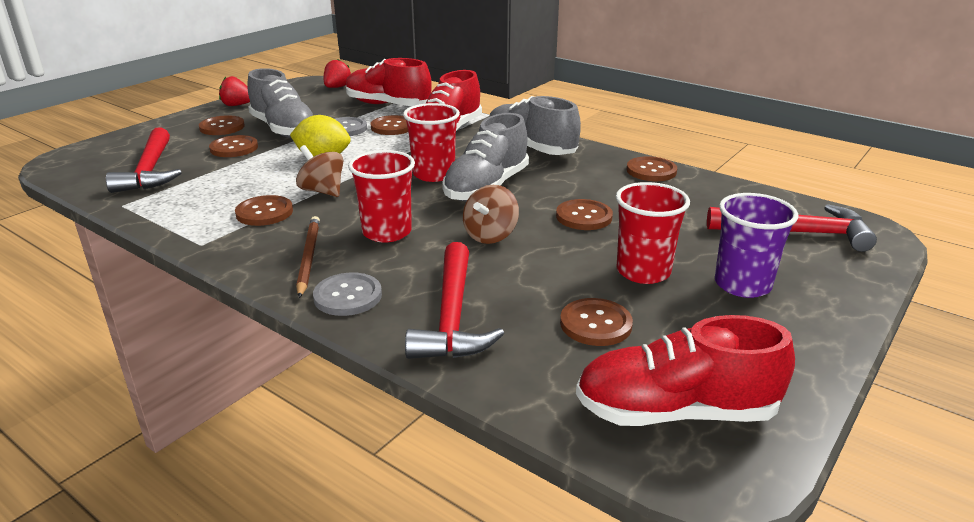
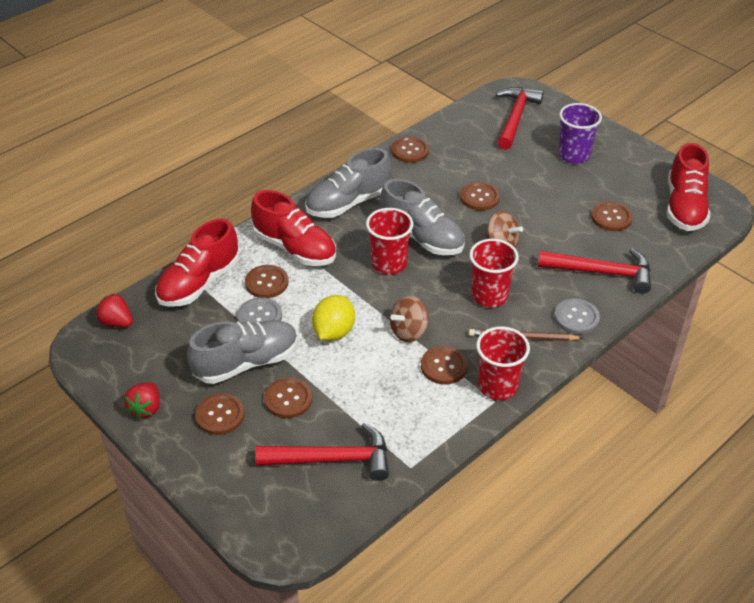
camera: 80 degrees left, 15 degrees up
(643, 272) = (556, 188): red cup -> red cup (497, 386)

